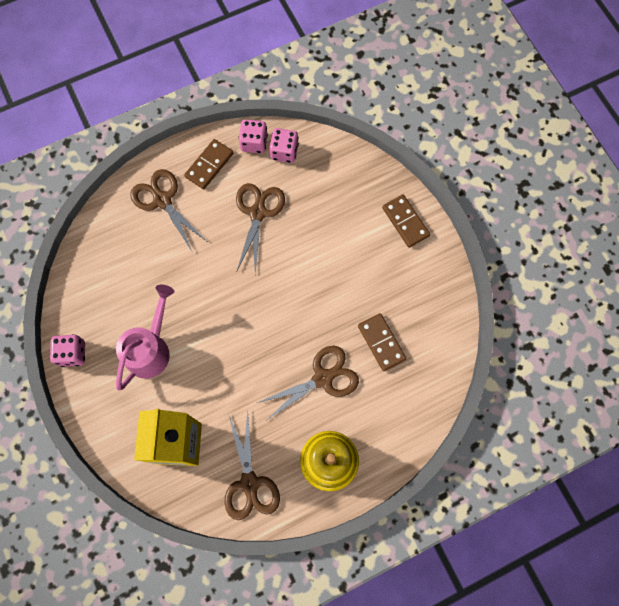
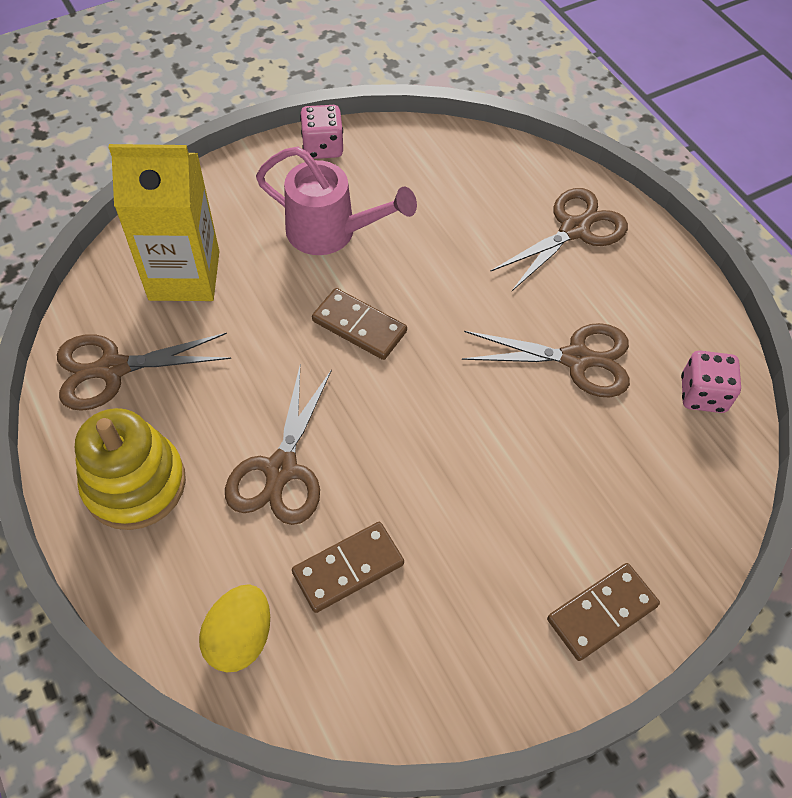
camera: 85 degrees right, 15 degrees down
(209, 165) = (649, 286): brown domino -> brown domino (359, 326)
(254, 143) = (708, 347): pink dice -> none
(323, 378) = (281, 470): brown scissors -> brown scissors turned 45 degrees clockwise
(418, 397) = (240, 637): none -> yellow egg

